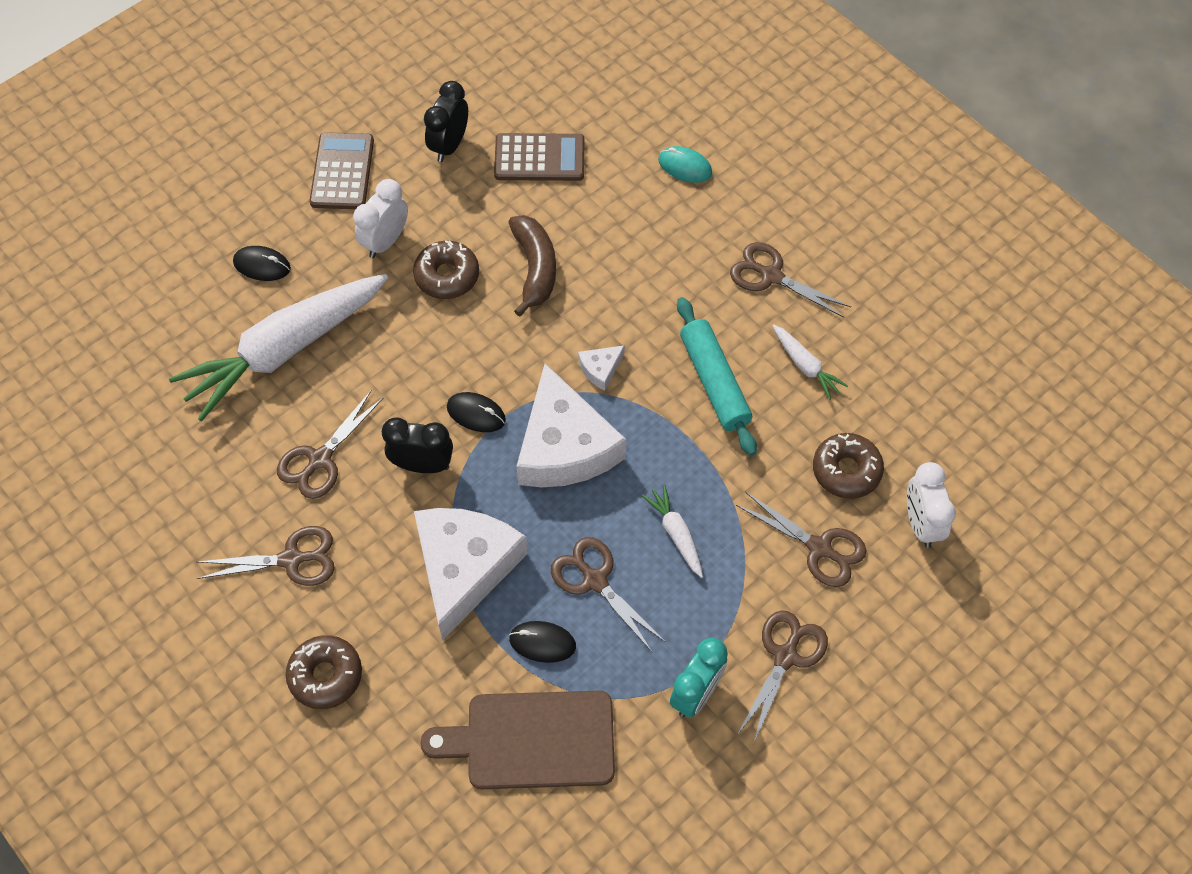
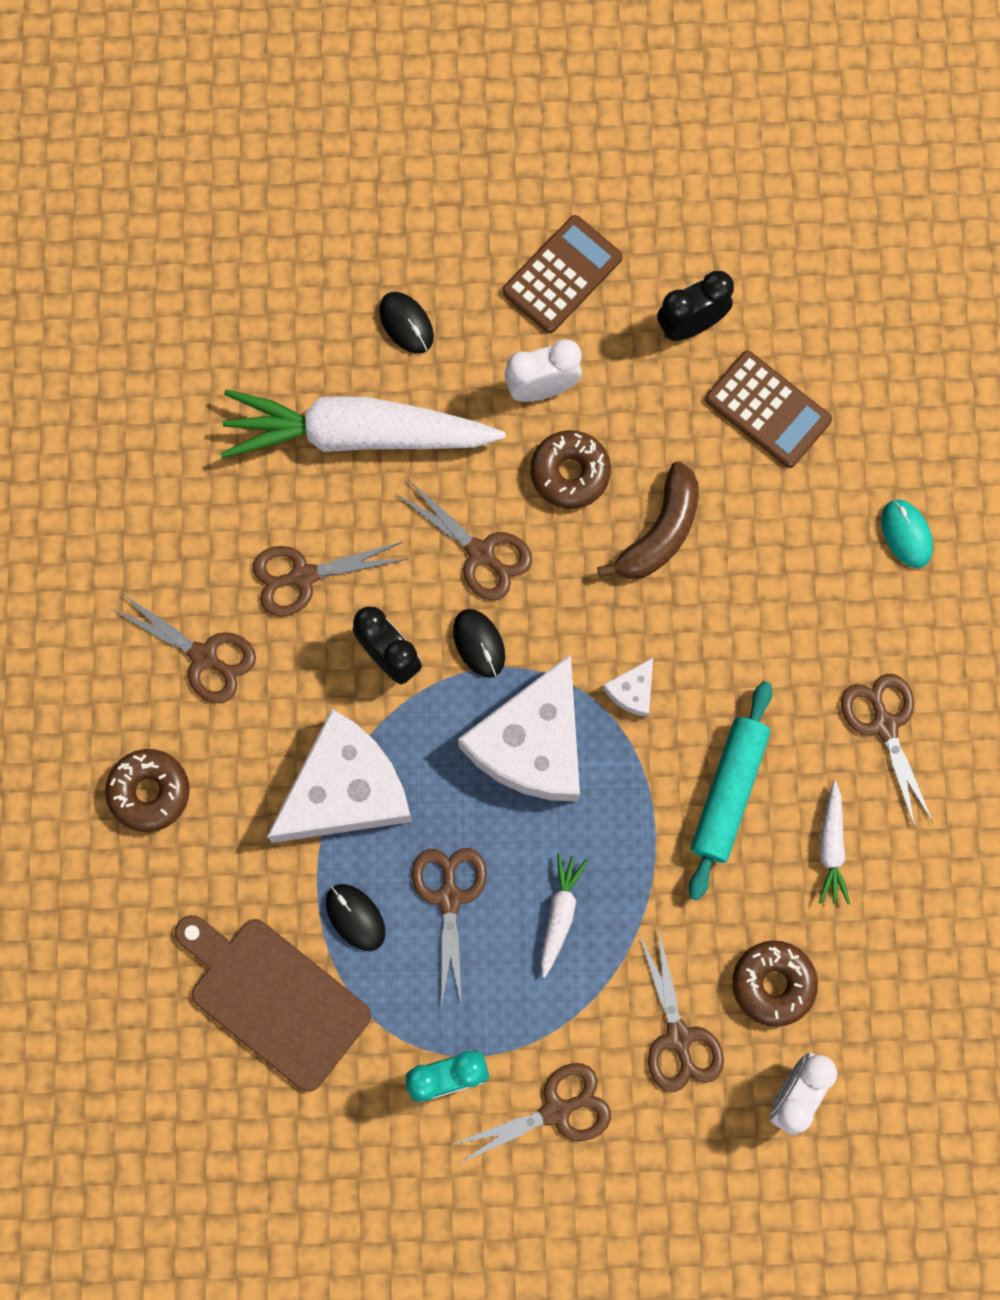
camera: 40 degrees right, 15 degrees up
(430, 361) = (481, 553): none -> brown scissors
(600, 369) = (632, 691): white cheese -> white cheese turned 60 degrees counterclockwise

